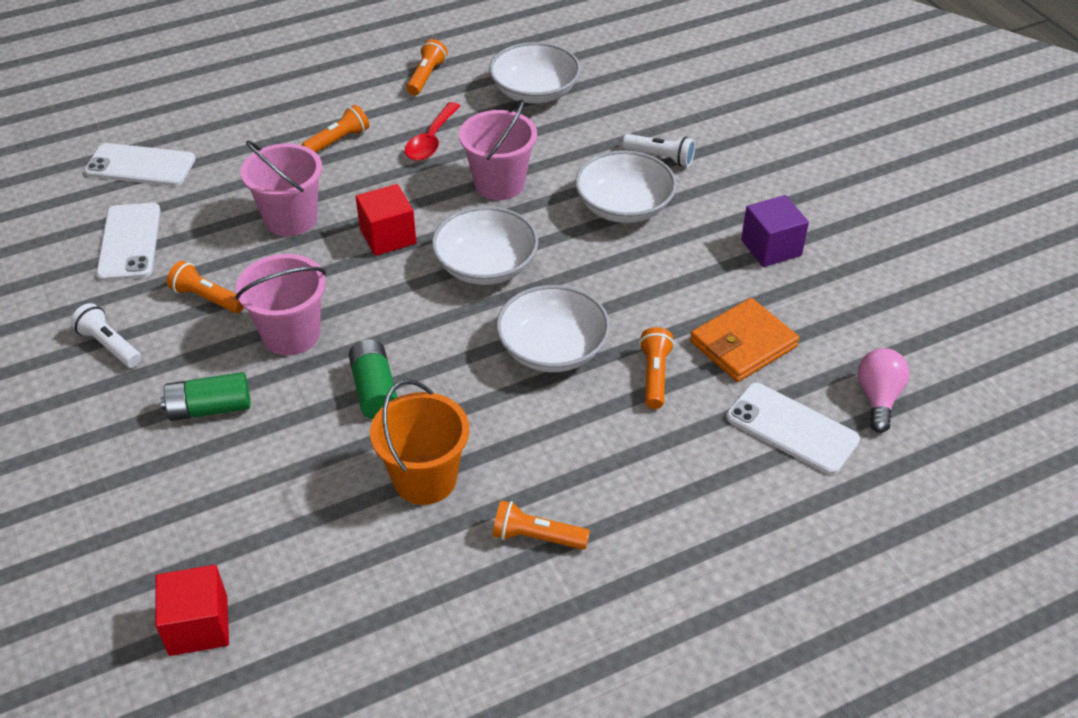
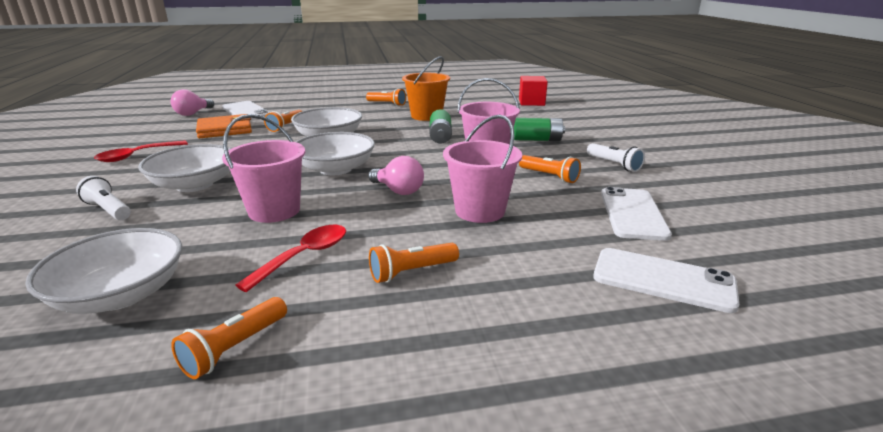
camera: 165 degrees left, 20 degrees down
(388, 236) = (398, 191): red cube -> pink light bulb
(771, 248) = (136, 156): purple cube -> red spoon

